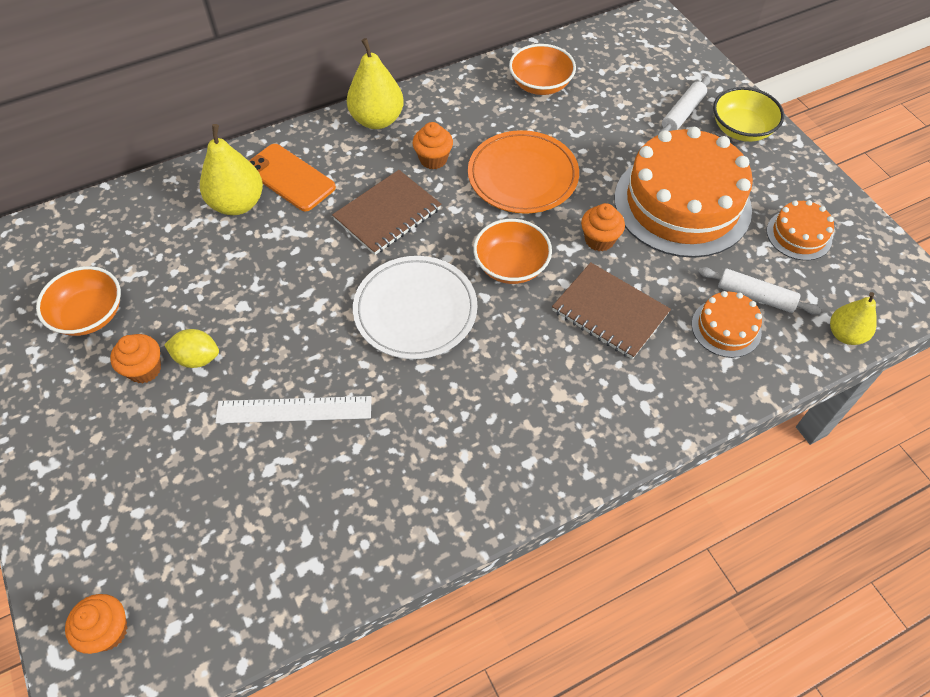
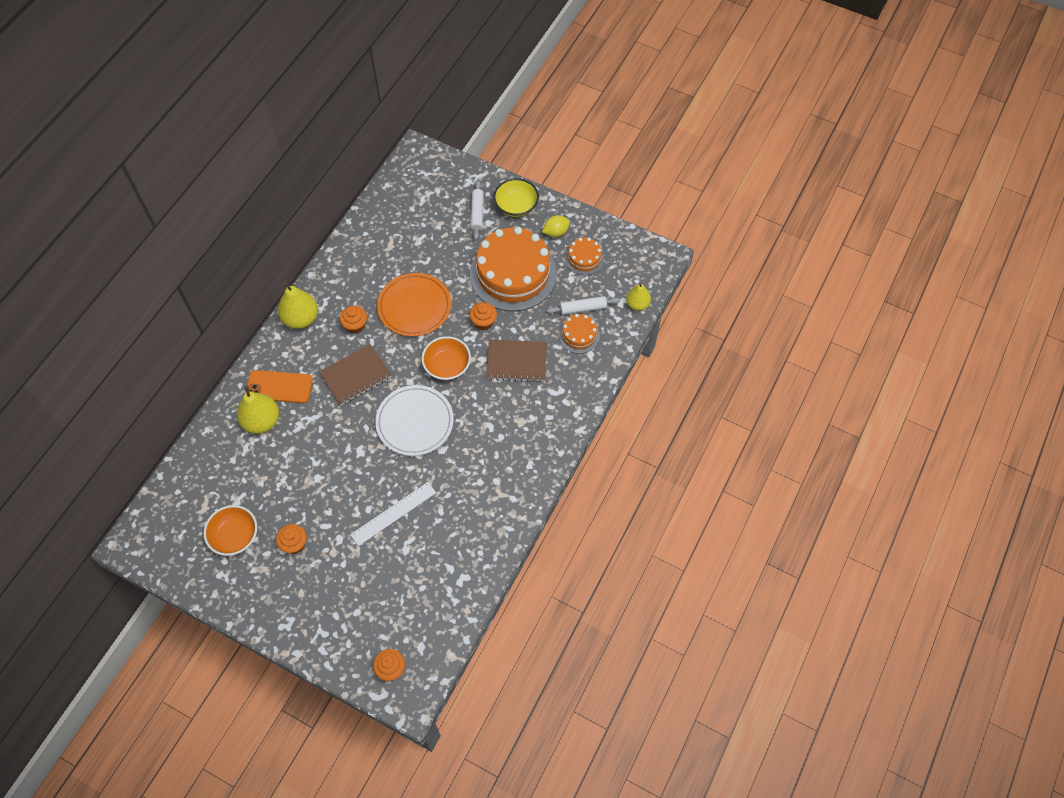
camera: 35 degrees left, 5 degrees up
(197, 358) = (318, 520): yellow lemon -> yellow lemon (556, 232)
(387, 214) = (355, 376): brown notebook -> brown notebook turned 45 degrees clockwise
(540, 84) = (381, 238): orange bowl -> none

